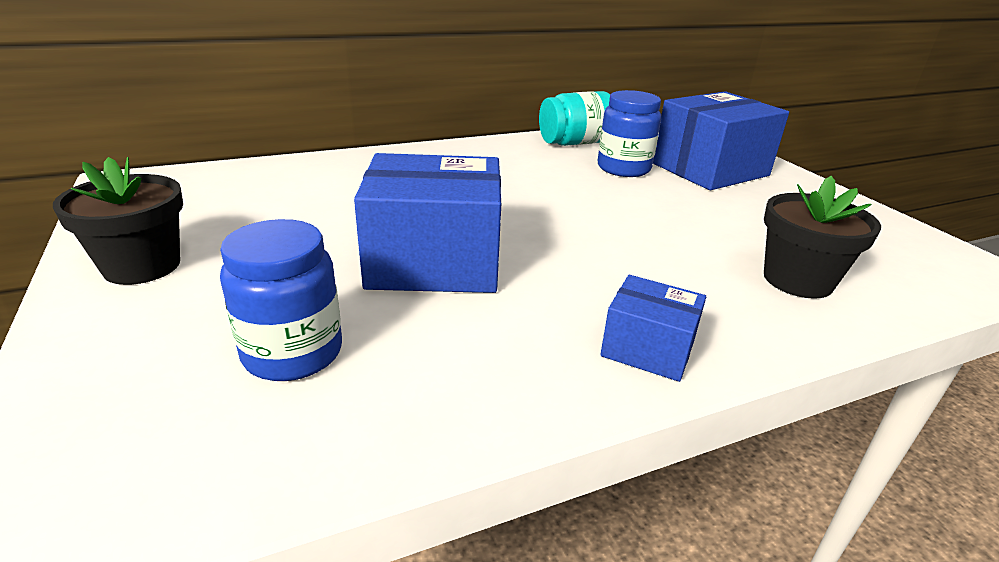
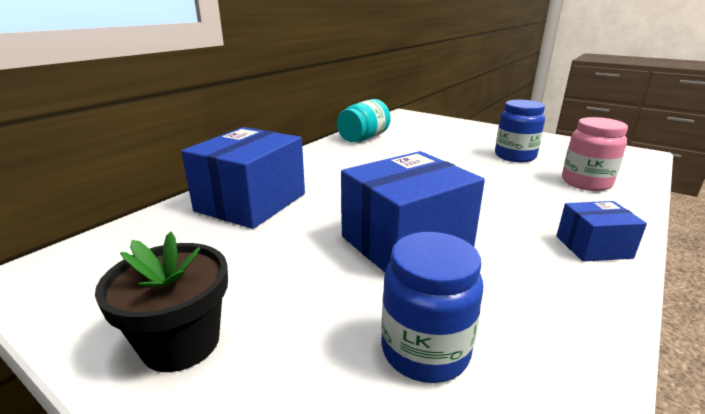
camera: 30 degrees left, 5 degrees down
(623, 168) = (414, 146): blue jar -> blue jar (515, 156)
(710, 169) = (457, 135): blue box -> blue box (251, 202)
(797, 280) = (586, 183): black flower pot -> pink jar

